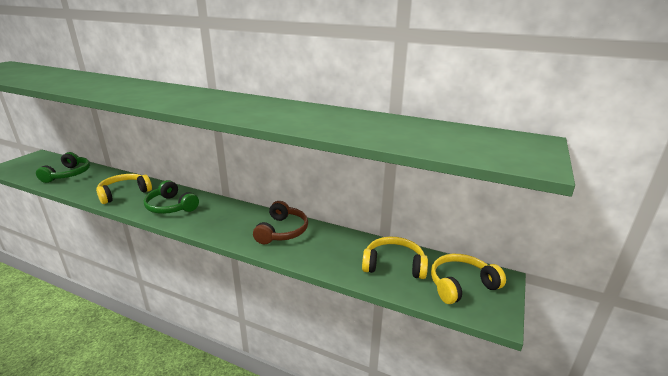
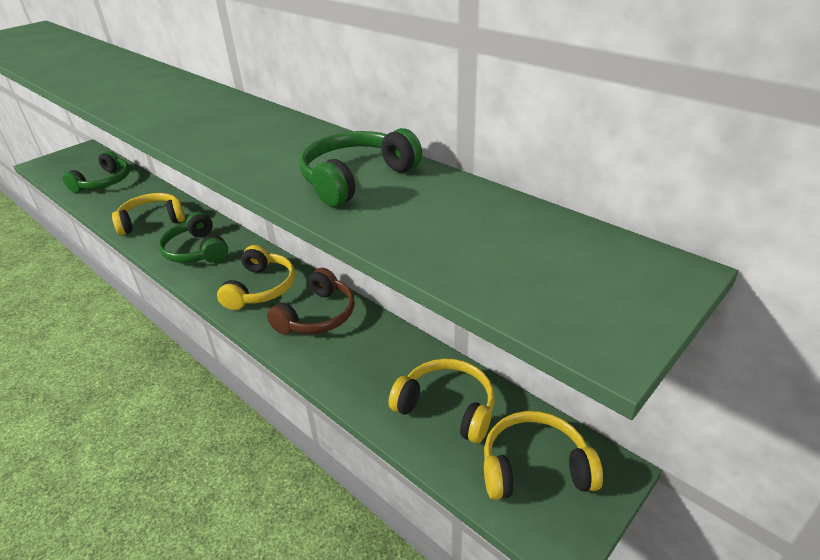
camera: 20 degrees right, 10 degrees up
(233, 221) = (261, 288): none -> yellow headphones
(337, 120) = (356, 178): none -> green headphones

